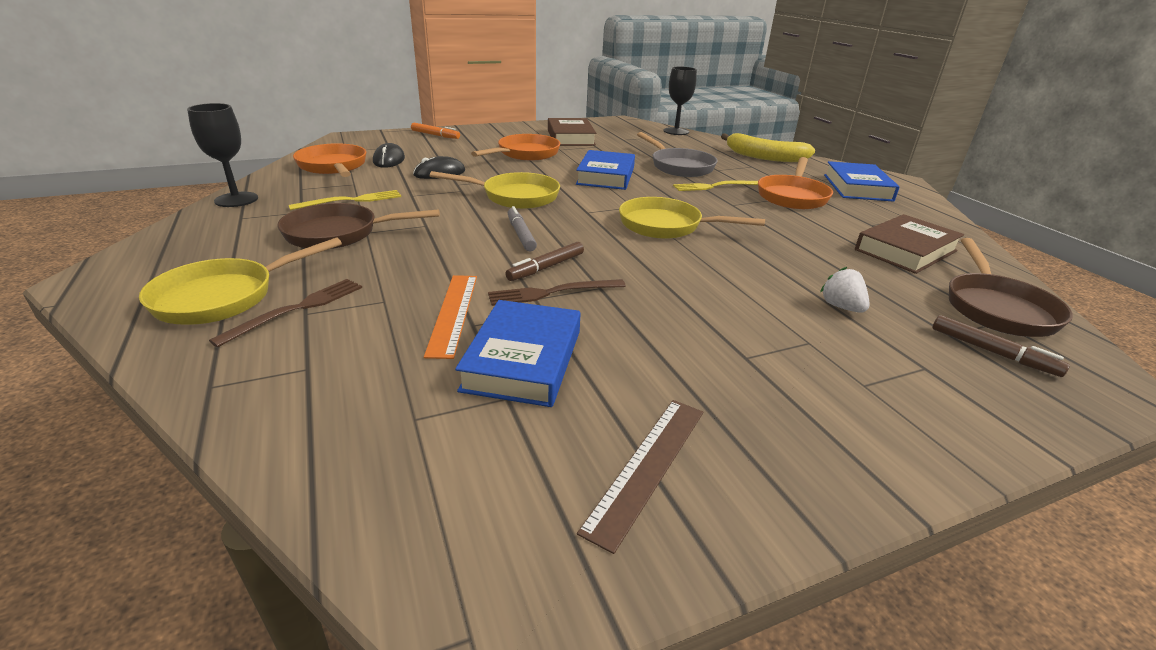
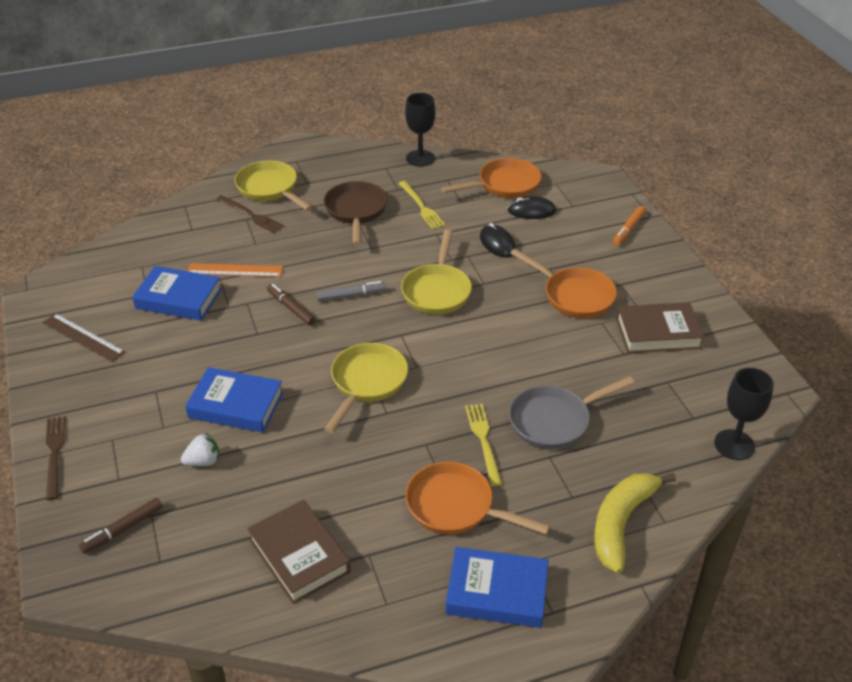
camera: 95 degrees right, 10 degrees up
(552, 292) = (253, 310): brown fork -> brown fork (55, 454)
(606, 176) = (506, 354): blue book -> blue book (236, 405)
(996, 308) = (179, 571): brown pan -> none

